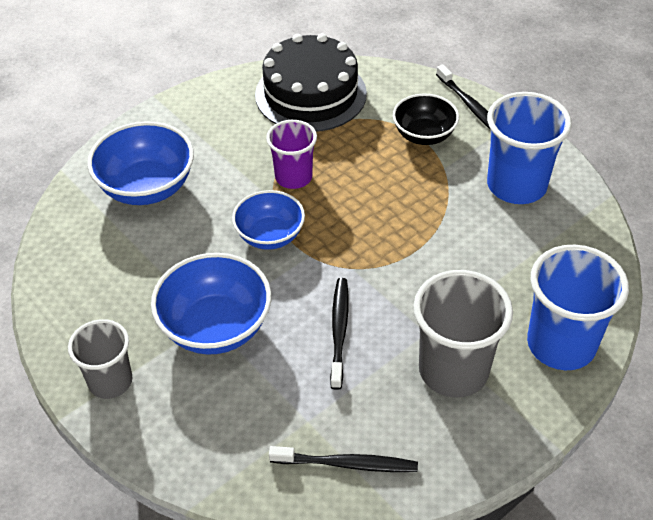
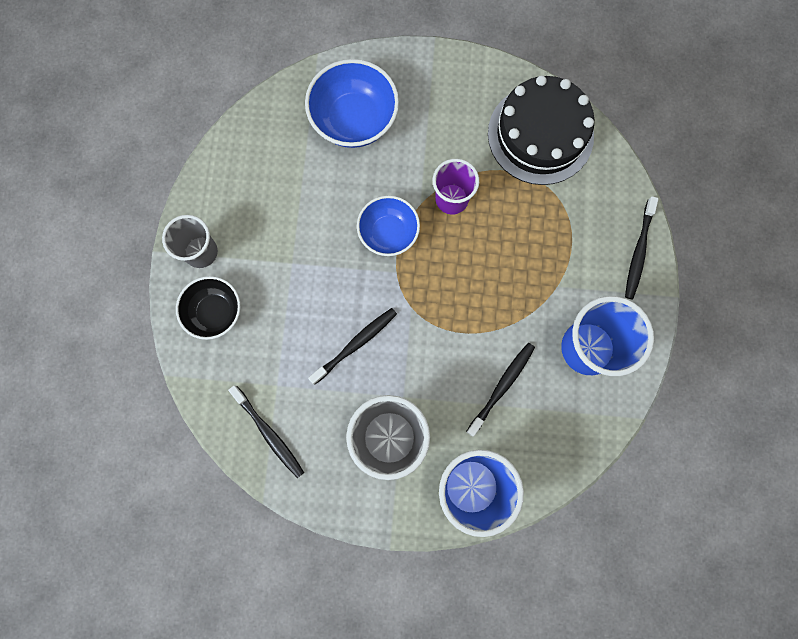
camera: 45 degrees right, 30 degrees up
(216, 327) = (290, 271): blue bowl -> none
(424, 135) = (576, 246): black bowl -> black bowl (215, 312)
(491, 259) = (502, 387): none -> black toothbrush

